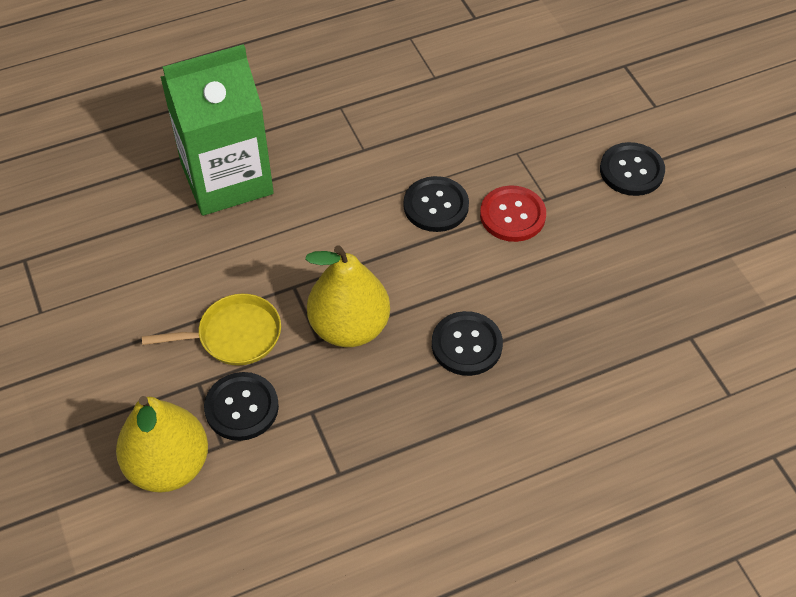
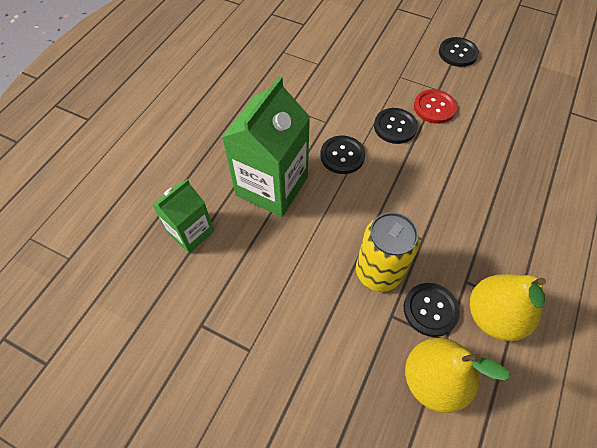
camera: 40 degrees left, 5 degrees up
(102, 170) = (191, 232): none -> green carton
(234, 335) = (378, 272): yellow pan -> yellow can
(349, 327) = (429, 220): yellow pear -> yellow pear (493, 316)
(466, 345) = (492, 186): black button -> black button (342, 156)

